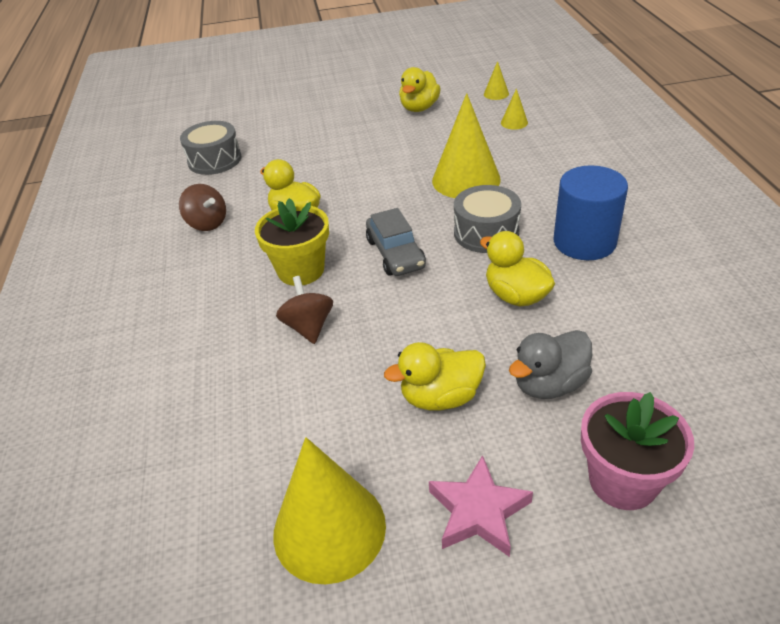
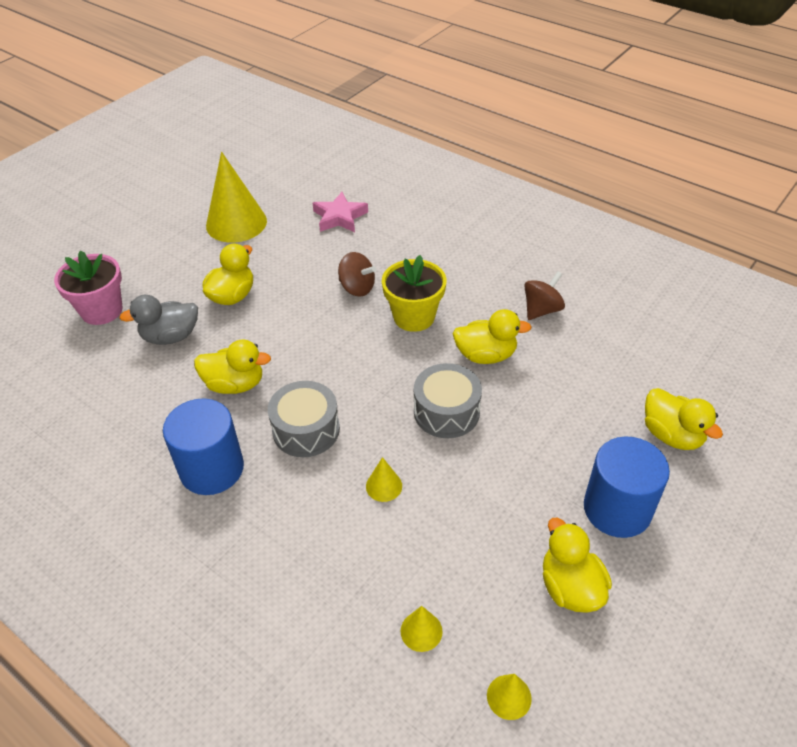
camera: 135 degrees right, 5 degrees up
(207, 223) = (542, 310): brown spinning top -> brown spinning top turned 135 degrees clockwise
(214, 160) = (652, 366): grey drum -> grey drum (446, 412)
(270, 131) = (672, 435): none -> yellow duck
(351, 120) = (617, 509): none -> blue cylinder
(395, 253) = (361, 368): grey car -> none
(466, 180) = (384, 486): yellow cone -> yellow cone, size x0.44
(478, 511) = (170, 262): pink star -> pink star (339, 217)
(549, 384) = (171, 336): grey duck -> grey duck turned 120 degrees counterclockwise

